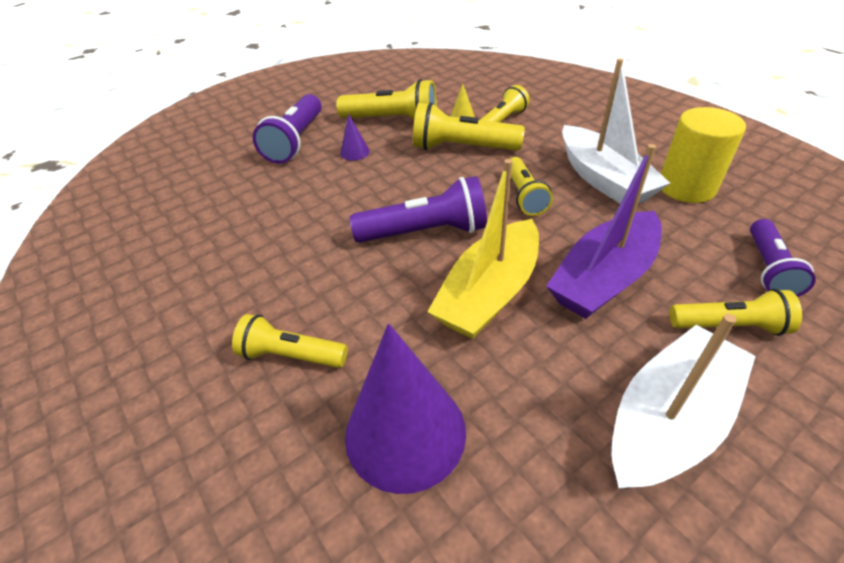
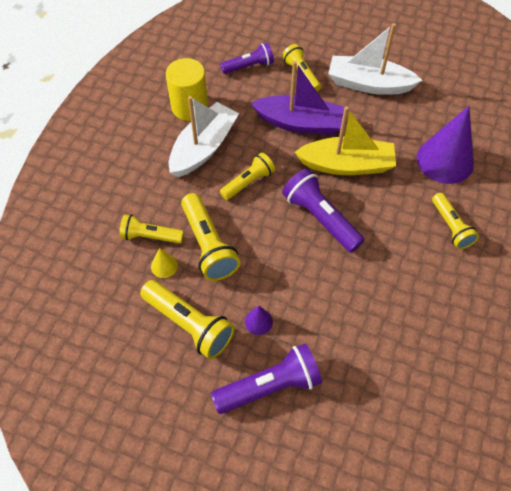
camera: 125 degrees left, 15 degrees up
(392, 120) = (189, 324): yellow flashlight -> yellow flashlight turned 150 degrees clockwise

